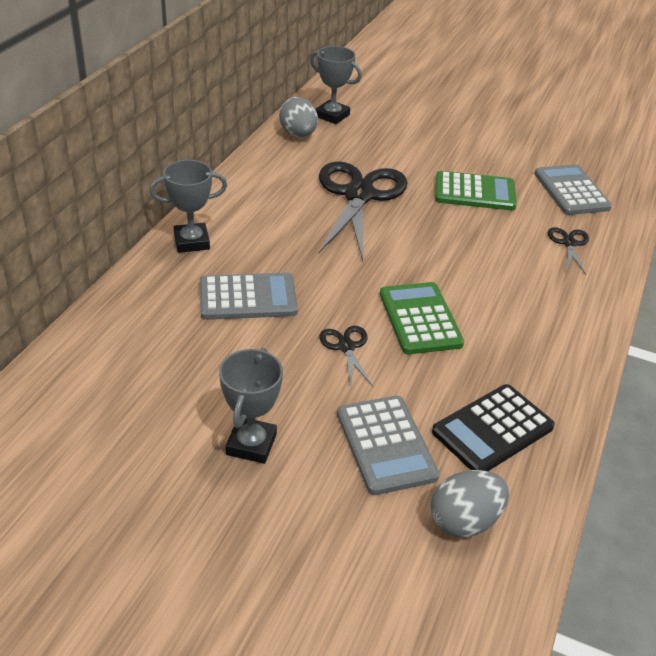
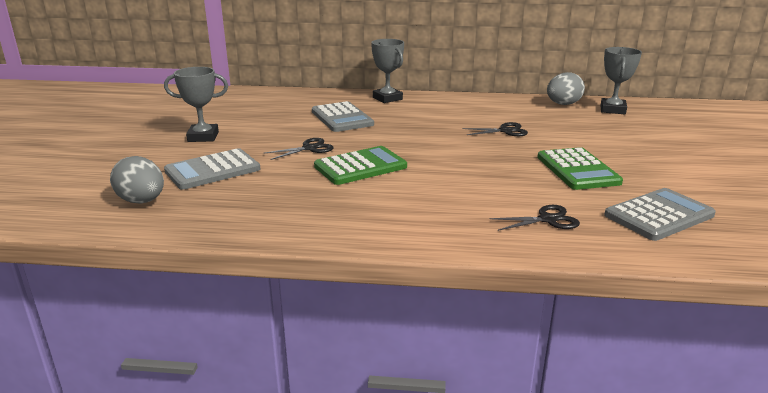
camera: 75 degrees right, 15 degrees down
(359, 195) = (505, 131): black scissors -> black scissors, size x0.44
(492, 429) = (240, 203): black calculator -> none

